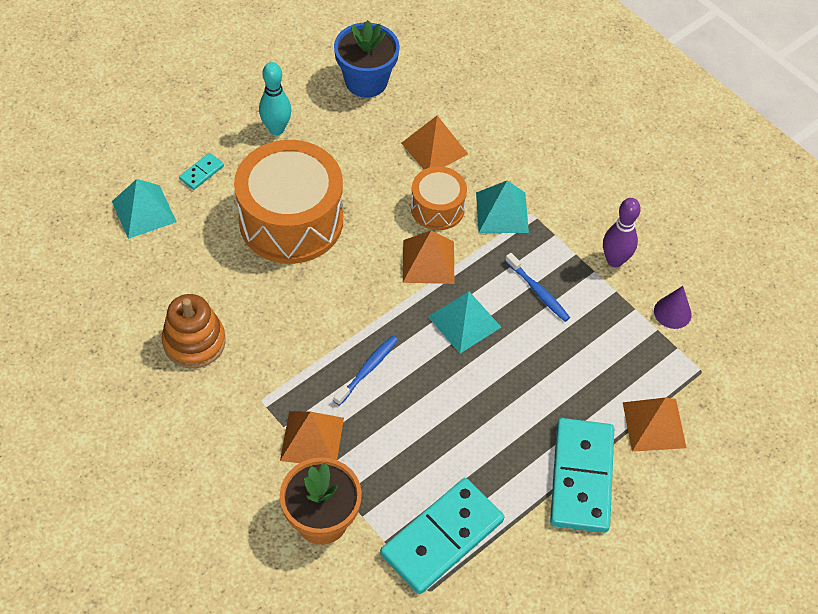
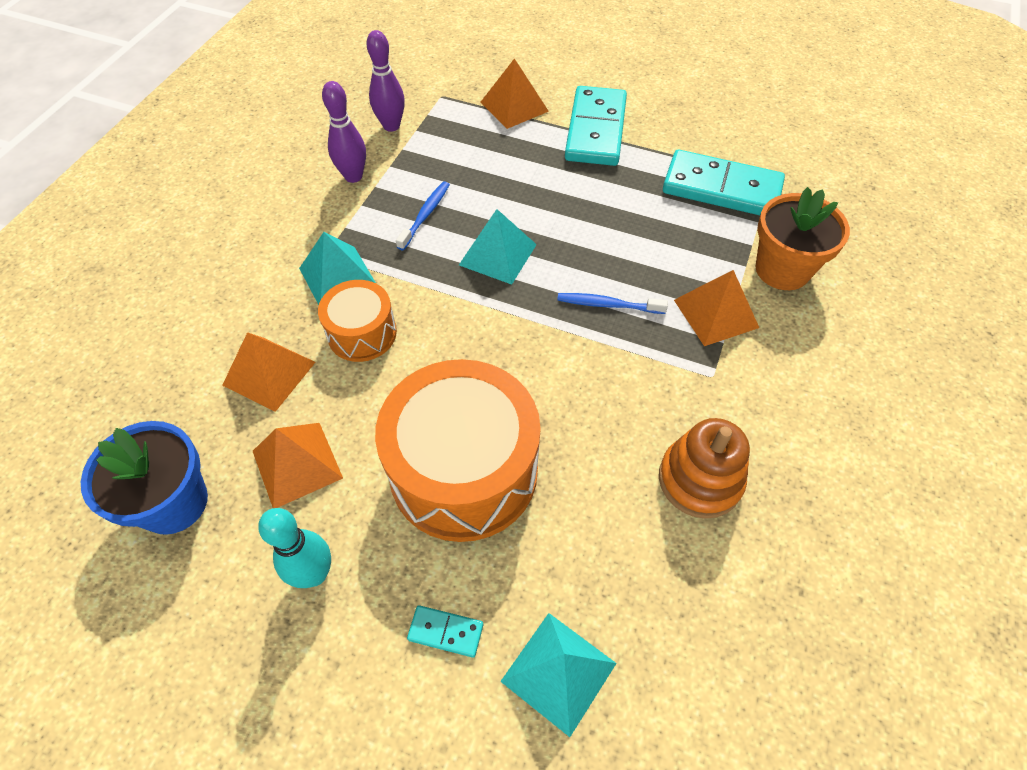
camera: 115 degrees left, 0 degrees up
(428, 261) = (442, 311): orange pyramid -> orange pyramid (297, 464)
(582, 477) = (595, 130): turquoise domino -> turquoise domino turned 60 degrees counterclockwise
(672, 312) = (391, 126): purple cone -> purple bowling pin

